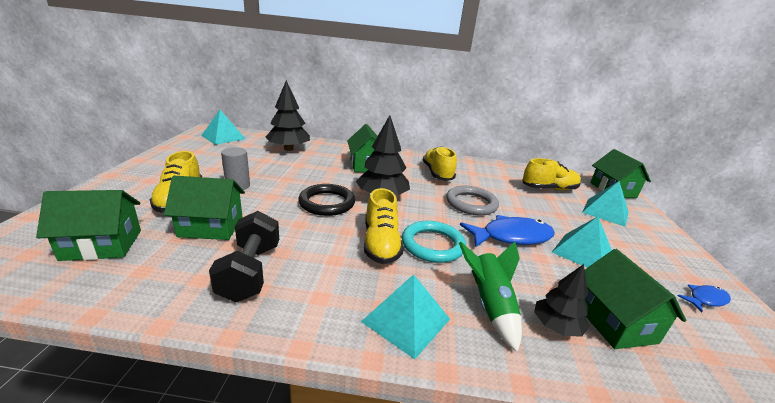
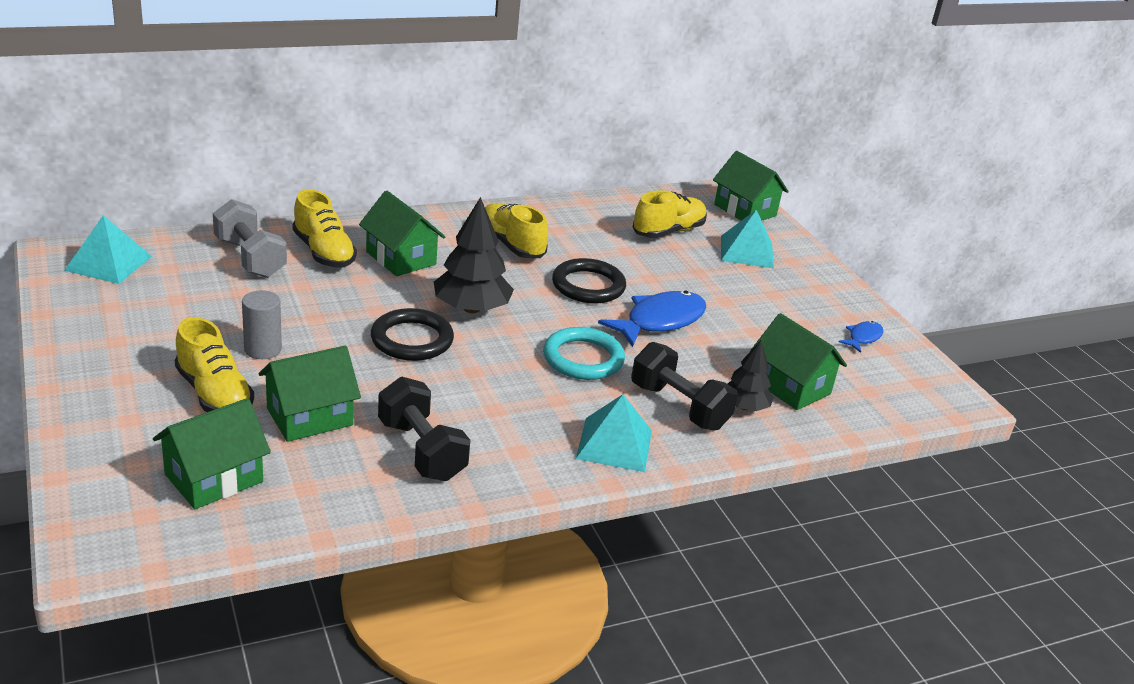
camera: 30 degrees left, 5 degrees up
(288, 149) = (250, 258): black tree -> grey dumbbell
(381, 243) = (526, 375): yellow shoe -> yellow shoe (324, 252)
(471, 203) = (588, 286): grey ring -> black ring
(489, 306) = (679, 406): green rocket -> black dumbbell
(582, 252) = (740, 319): turquoise pyramid -> none

